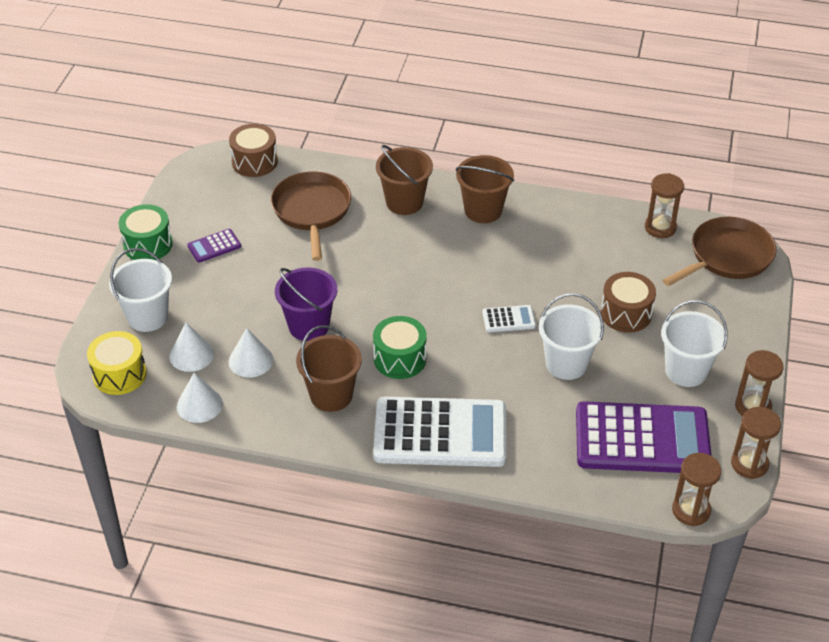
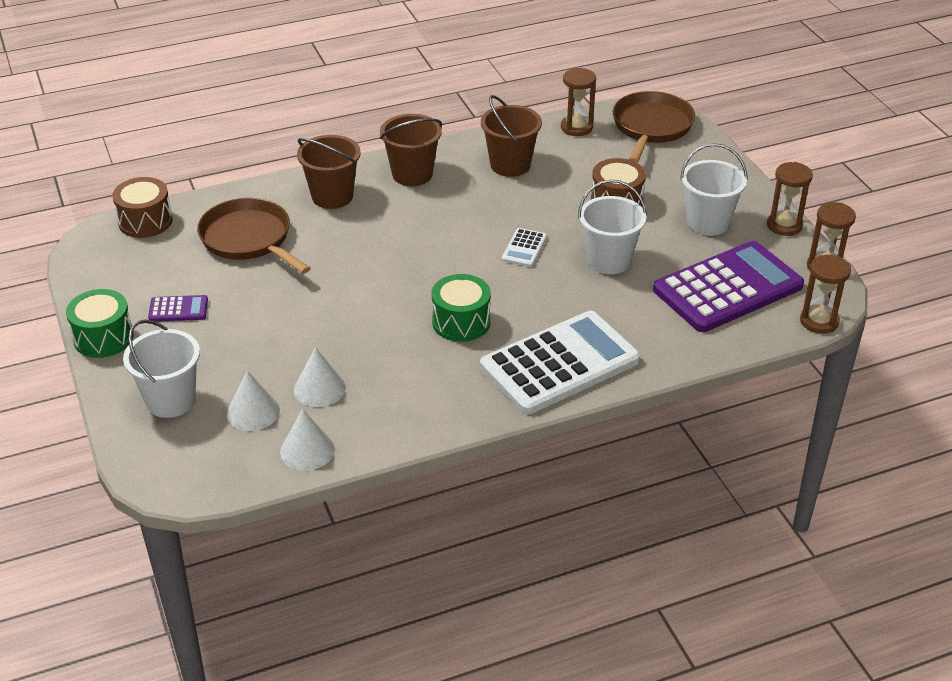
camera: 35 degrees left, 5 degrees down
(119, 374) = (193, 464): yellow drum -> none
(214, 246) = (178, 309): purple calculator -> purple calculator turned 120 degrees counterclockwise
(309, 326) = (347, 334): purple bucket -> none
(331, 395) = (429, 381): brown bucket -> brown bucket (510, 165)
(509, 319) = (524, 248): white calculator -> white calculator turned 150 degrees clockwise

